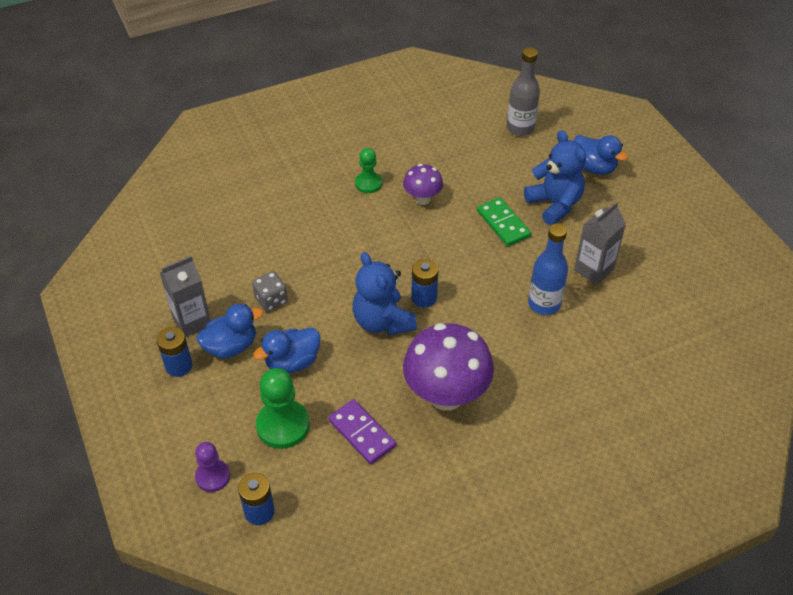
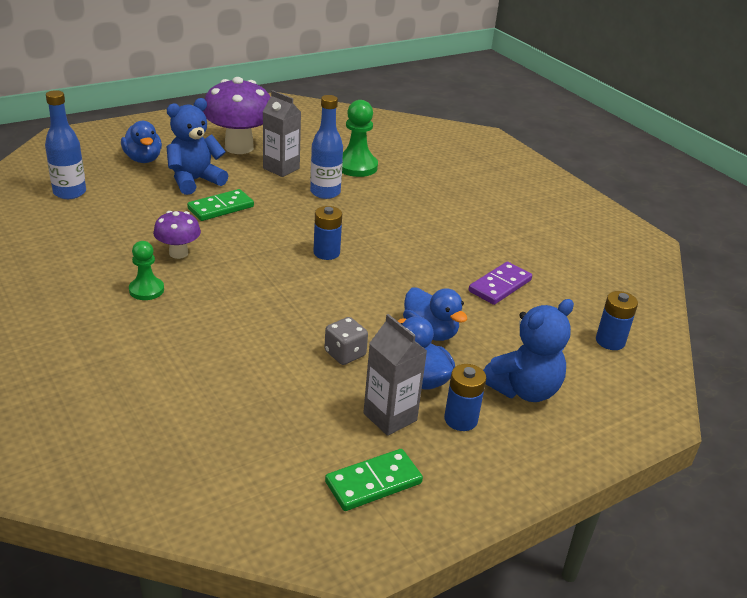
camera: 100 degrees left, 15 degrees down
(130, 305) = (373, 482): none -> green domino
(213, 476) = (589, 375): purple pawn -> none
(283, 425) = (510, 333): green pawn -> green pawn (356, 166)
(382, 321) = (362, 276): blue teddy bear -> blue teddy bear (523, 389)
(446, 395) = (441, 242): purple mushroom -> purple mushroom (239, 147)
(520, 128) = (70, 193): grey bottle -> blue bottle
(594, 167) = (143, 159): blue duck -> blue duck turned 120 degrees clockwise

